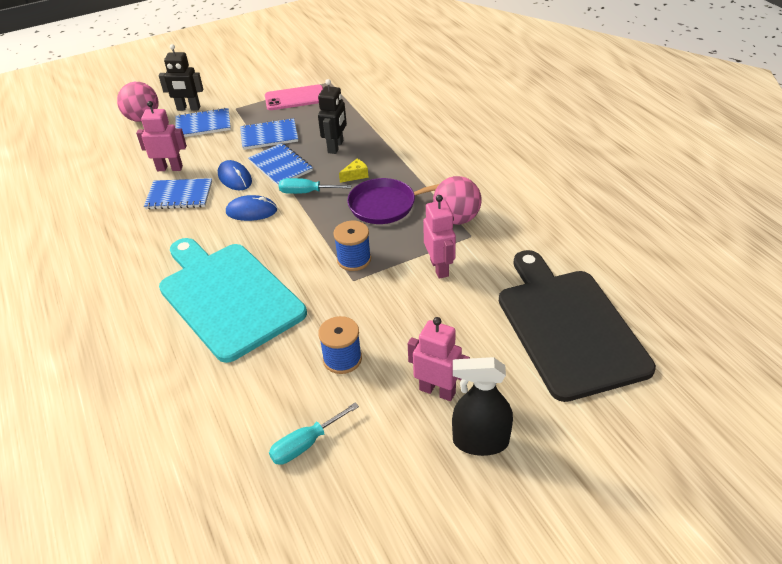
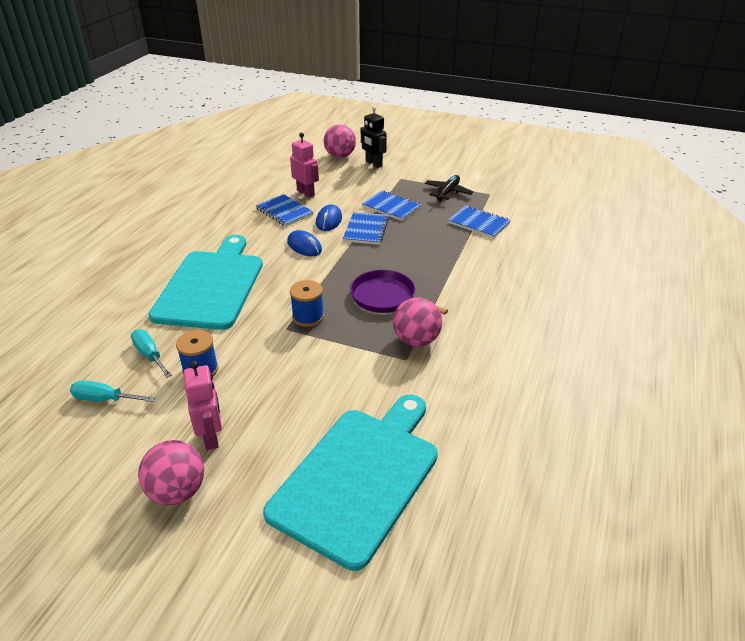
camera: 45 degrees right, 5 degrees down
(203, 125) = (365, 178): blue notebook -> blue notebook (478, 223)
(295, 98) = (447, 192): pink phone -> black plane
(306, 192) = (353, 256): turquoise screwdriver -> turquoise screwdriver (150, 355)
(336, 147) = (420, 239): black robot -> none
(356, 175) = (400, 265): yellow cheese -> none
(439, 268) = (348, 363): pink robot -> none
(480, 441) = (177, 491): black spray bottle -> pink ball
(568, 328) = (358, 477): black cutting board -> turquoise cutting board

